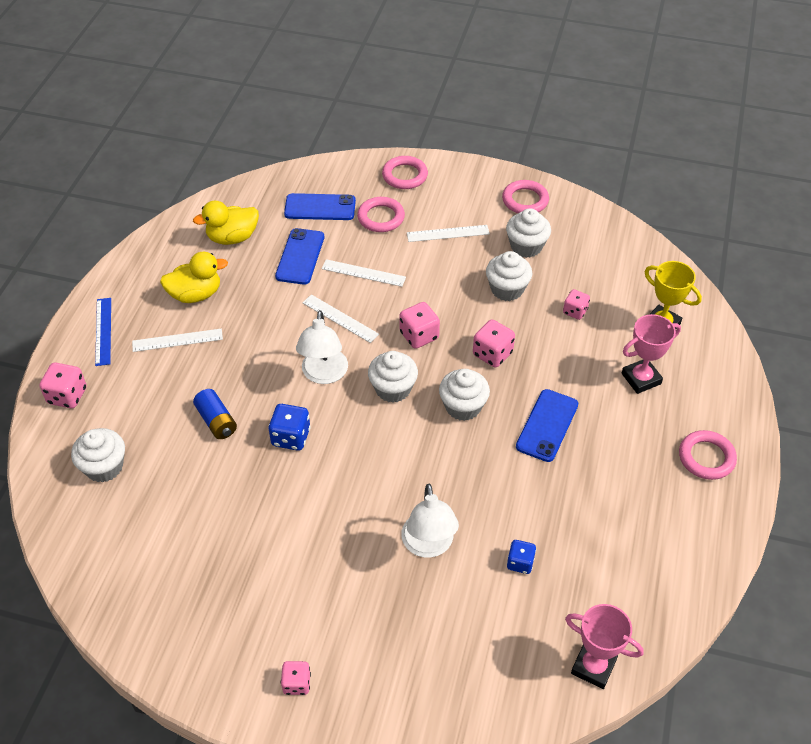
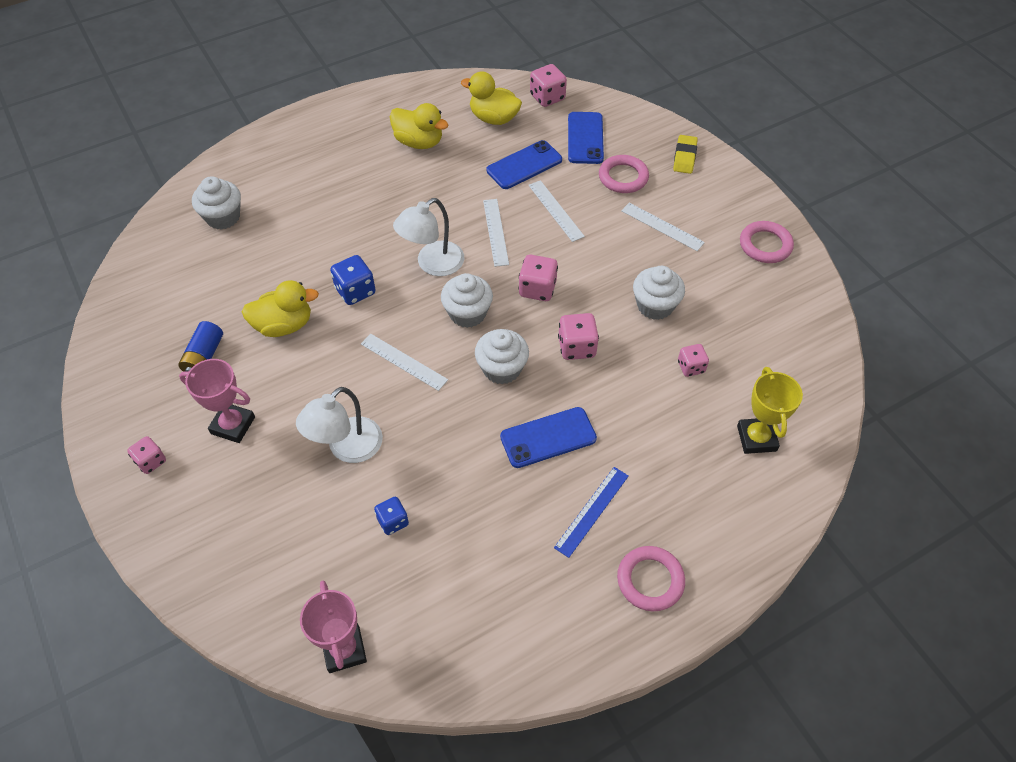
camera: 45 degrees right, 5 degrees up
(67, 396) = (259, 153): pink dice -> pink dice (547, 97)
(103, 331) = (331, 125): blue ruler -> blue ruler (591, 511)
(177, 340) = (368, 166): white ruler -> white ruler (403, 362)
(216, 421) = (323, 241): blue battery -> blue battery (204, 356)
(268, 504) = (284, 325): none -> yellow duck
(320, 207) = (585, 138): blue phone -> blue phone turned 45 degrees clockwise
(405, 175) = (684, 157): pink ring -> yellow eraser
(526, 246) = (717, 283): white cupcake -> none
(641, 379) = (677, 467): pink trophy -> pink trophy (233, 425)

